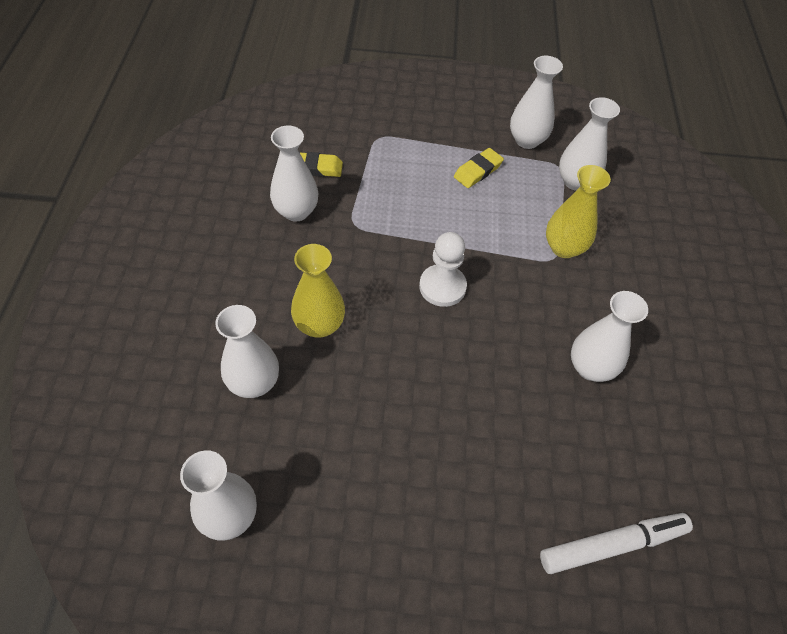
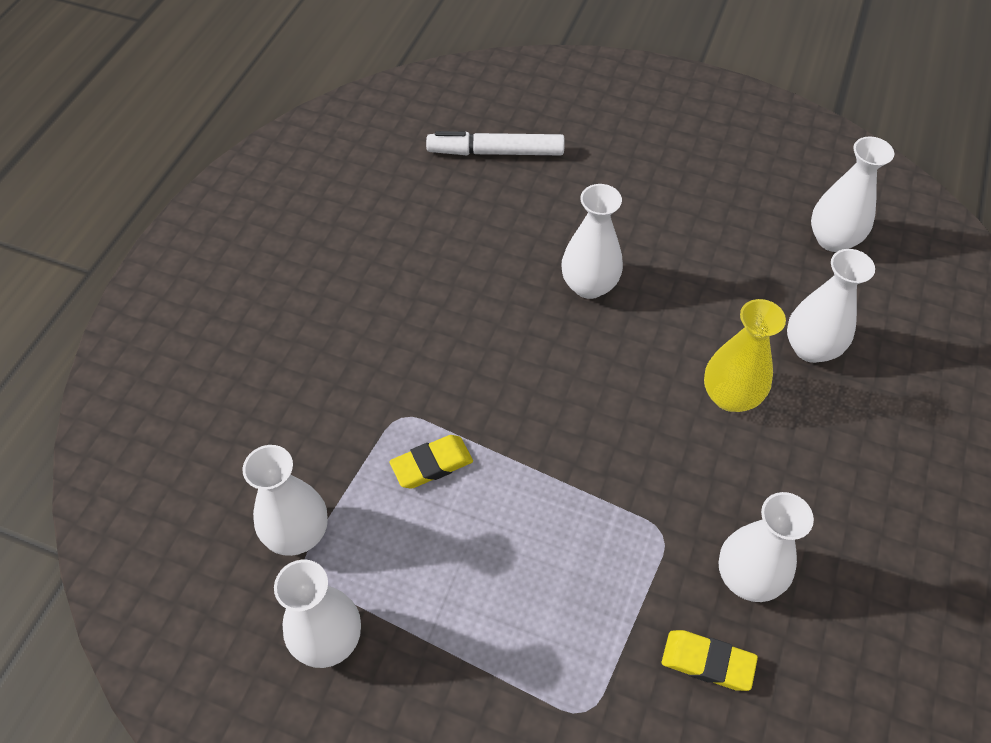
camera: 160 degrees left, 0 degrees up
(442, 287) = (564, 410): white pawn -> none
(478, 171) = (441, 591): yellow eraser -> yellow eraser (432, 464)
(564, 248) = (379, 428): yellow vase -> none
(590, 367) = (432, 283): white vase -> white vase (589, 285)

